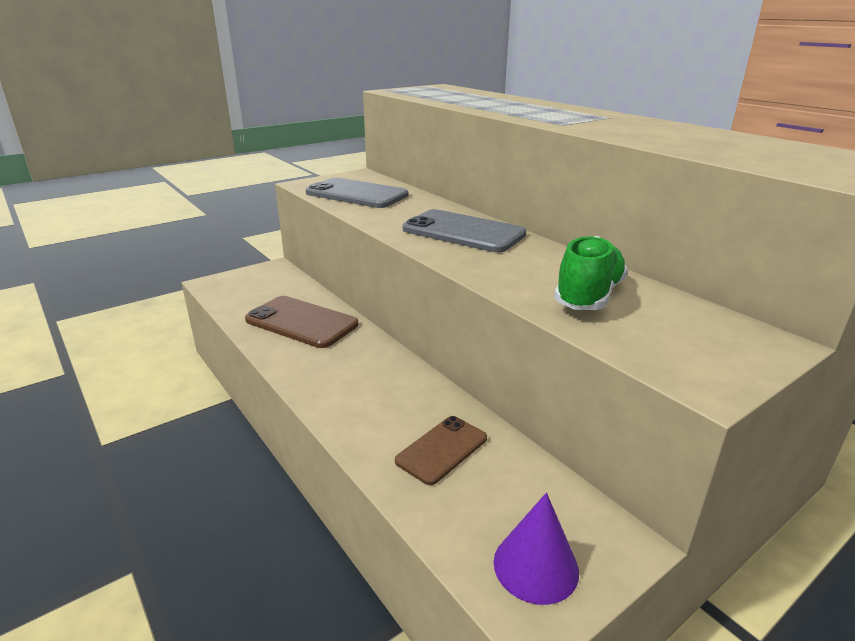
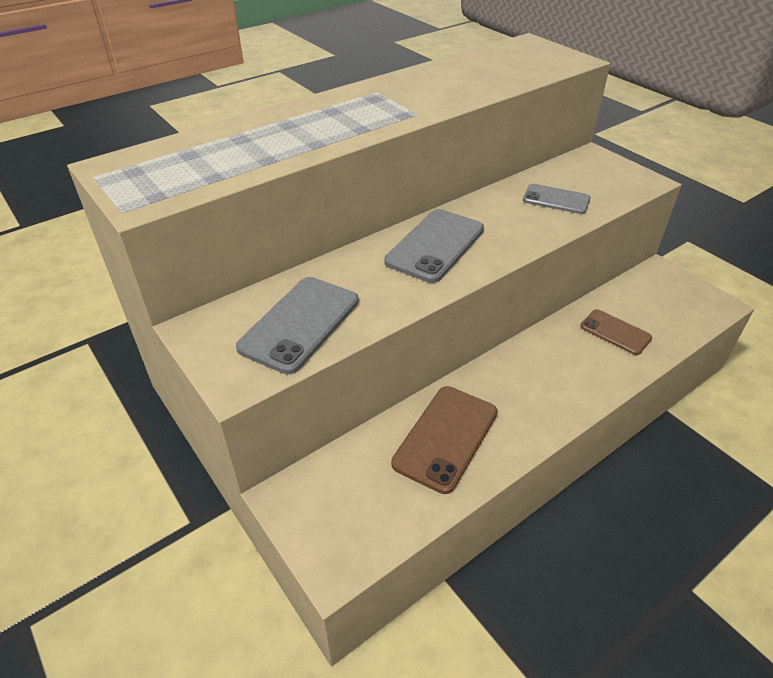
camera: 90 degrees left, 15 degrees up
(535, 566) = (690, 300): purple cone -> none
(588, 296) = (556, 199): green shoe -> grey phone

